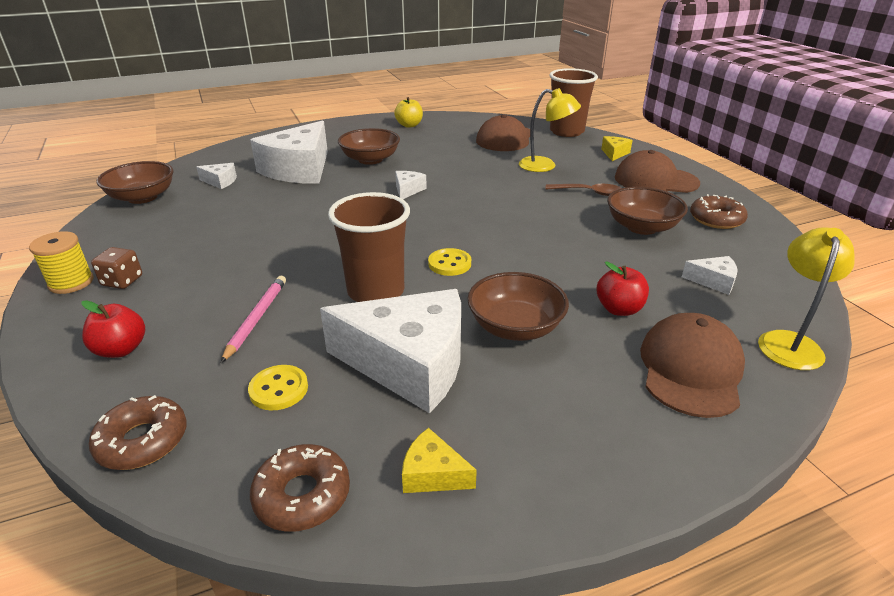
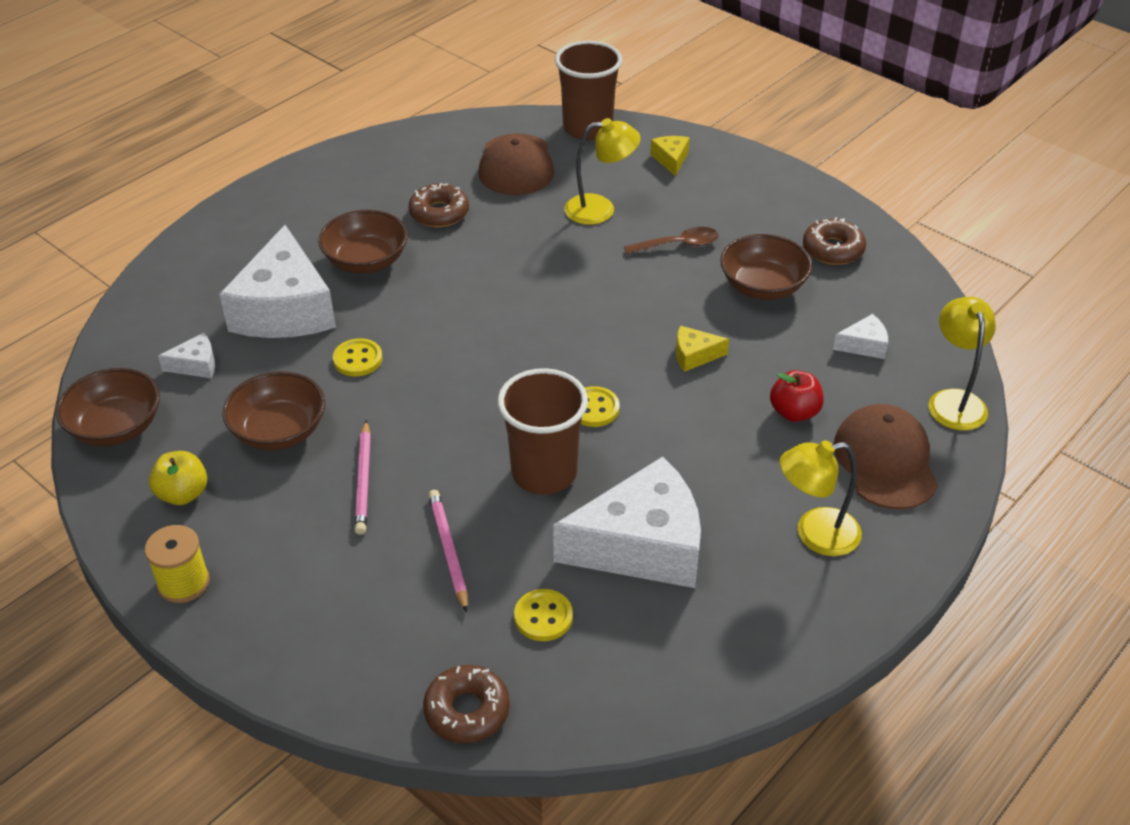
camera: 25 degrees left, 10 degrees up
(121, 349) = (342, 637): red apple -> none
(122, 281) = (244, 559): brown dice -> none
(247, 260) = (364, 480): none -> pink pencil
(302, 495) = (646, 697): brown donut -> brown donut (439, 213)
(315, 200) = (358, 359): none -> yellow button
(408, 190) = (461, 305): white cheese -> none
(409, 125) = (363, 171): yellow apple -> yellow apple (183, 494)
(432, 474) = (735, 639): yellow cheese -> yellow cheese (694, 355)
(515, 327) = (711, 468): brown bowl -> brown bowl (279, 431)
(580, 407) = (815, 534): none -> yellow lamp
(655, 180) = (742, 199): brown cap -> none

